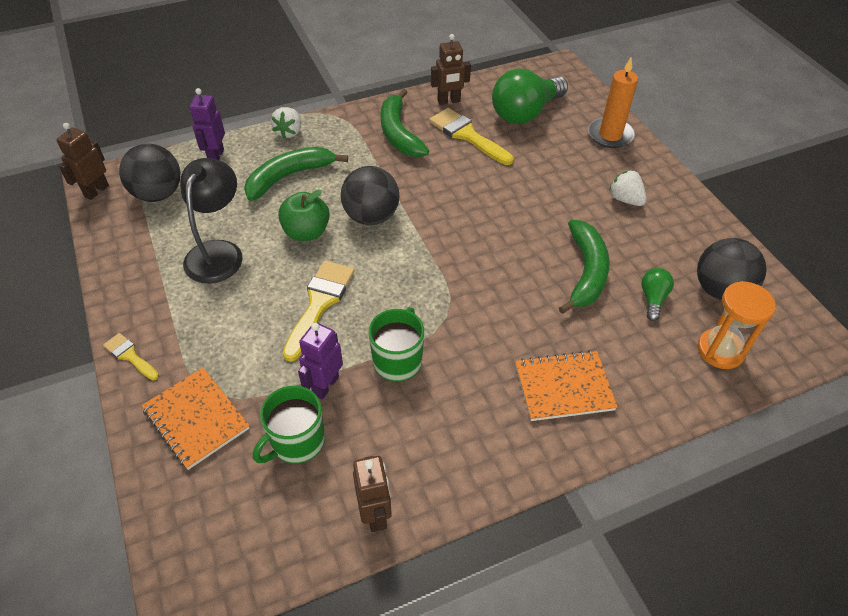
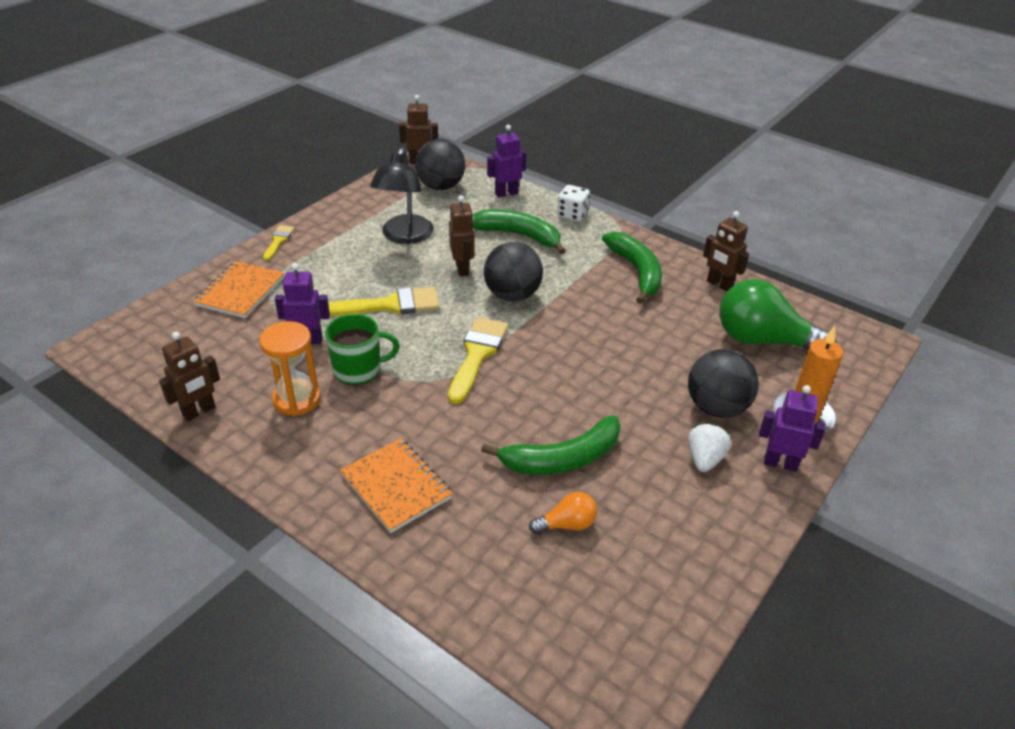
camera: 60 degrees right, 10 degrees down
(218, 252) = (404, 236): black lamp -> black lamp turned 120 degrees clockwise
(289, 132) = (572, 214): white strawberry -> white dice
(297, 442) = (246, 346): green mug -> none
(306, 232) = (462, 269): green apple -> brown robot
(399, 133) = (636, 272): green banana -> green banana turned 120 degrees clockwise
(467, 135) = (681, 313): yellow brush -> yellow brush (477, 355)
(647, 167) = (780, 463): none -> purple robot
(653, 299) = (566, 524): green light bulb -> orange light bulb
(720, 290) = (630, 584): black ball -> black ball (716, 407)
(720, 350) = (533, 606): orange hourglass -> orange hourglass (297, 399)

